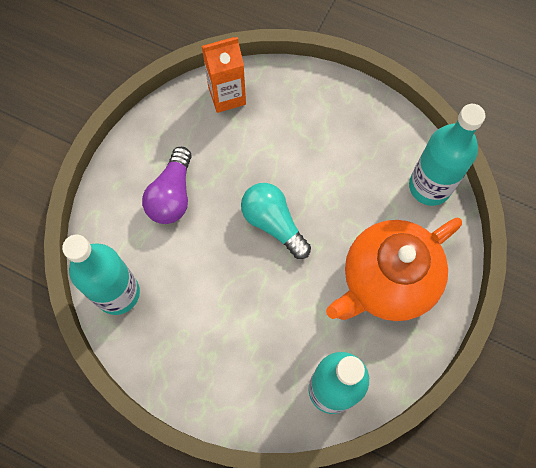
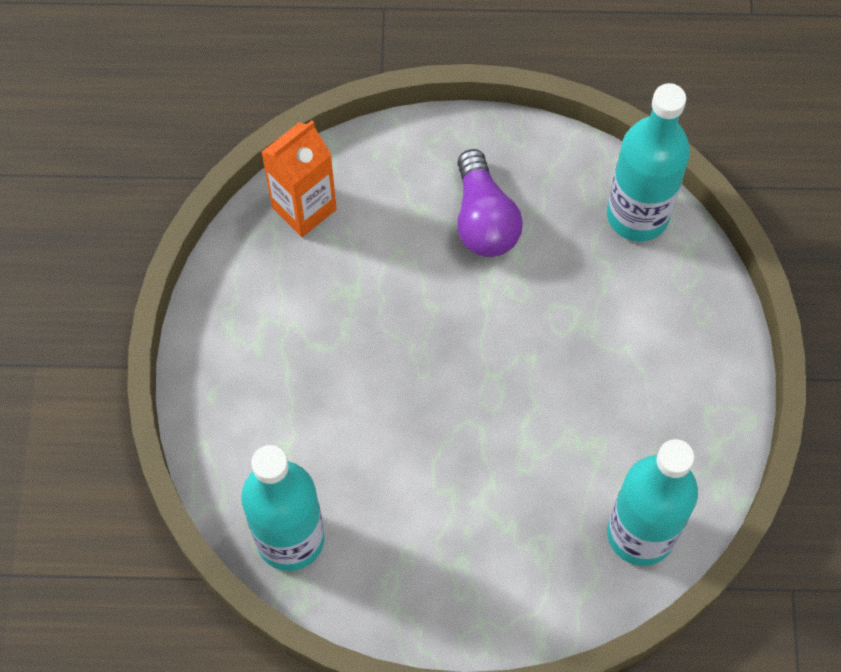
camera: 25 degrees left, 5 degrees down
(172, 195) = (297, 375): purple light bulb -> purple light bulb (483, 219)
(273, 223) = (455, 352): turquoise light bulb -> none
(387, 281) = (643, 362): orange teapot -> none

